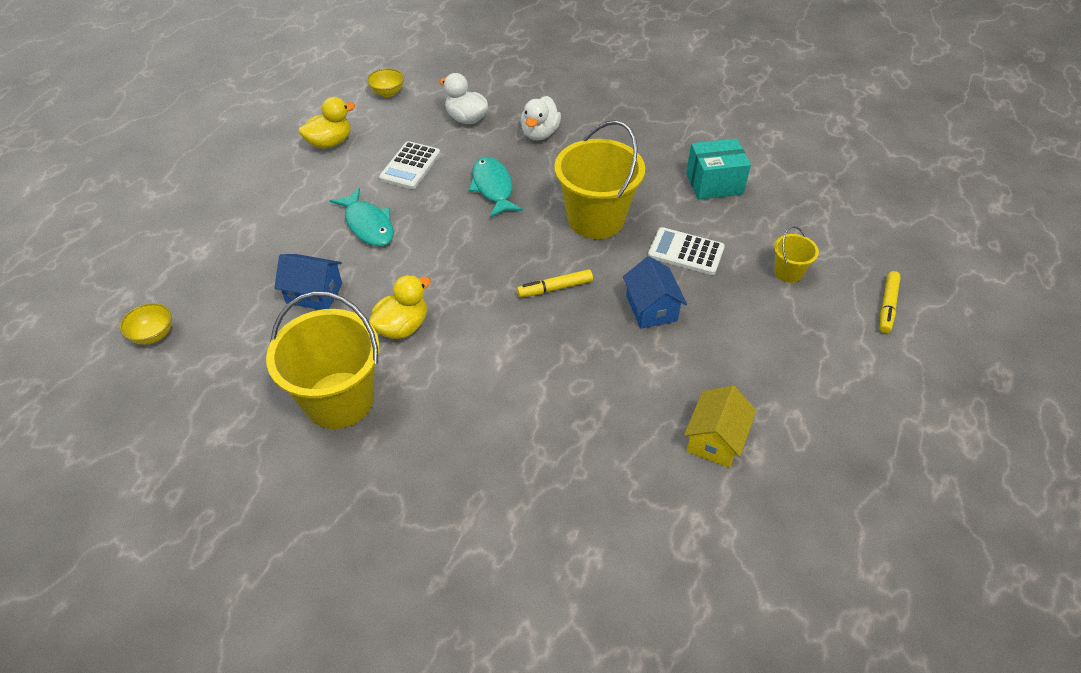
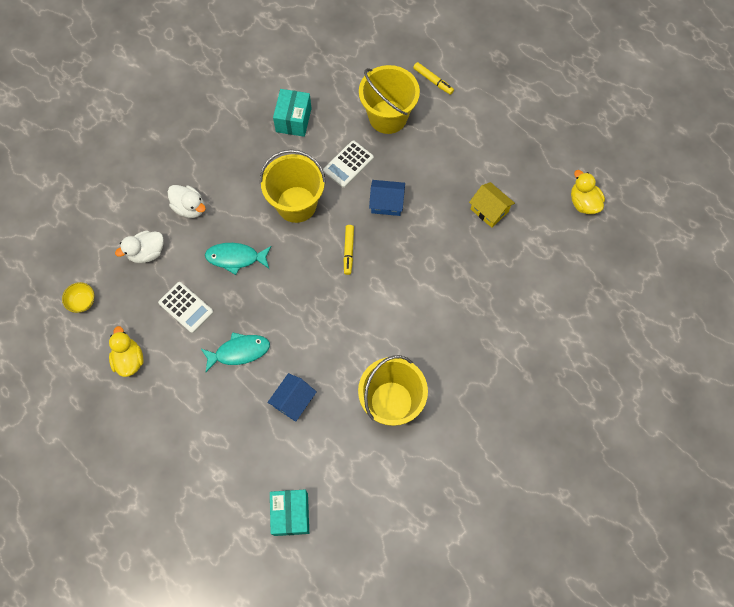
camera: 70 degrees left, 20 degrees up
(153, 335) = (291, 514): yellow bowl -> turquoise box
(402, 327) = (346, 351): yellow duck -> yellow duck (583, 202)
(788, 272) = (388, 117): yellow bucket -> yellow bucket, size x2.14

